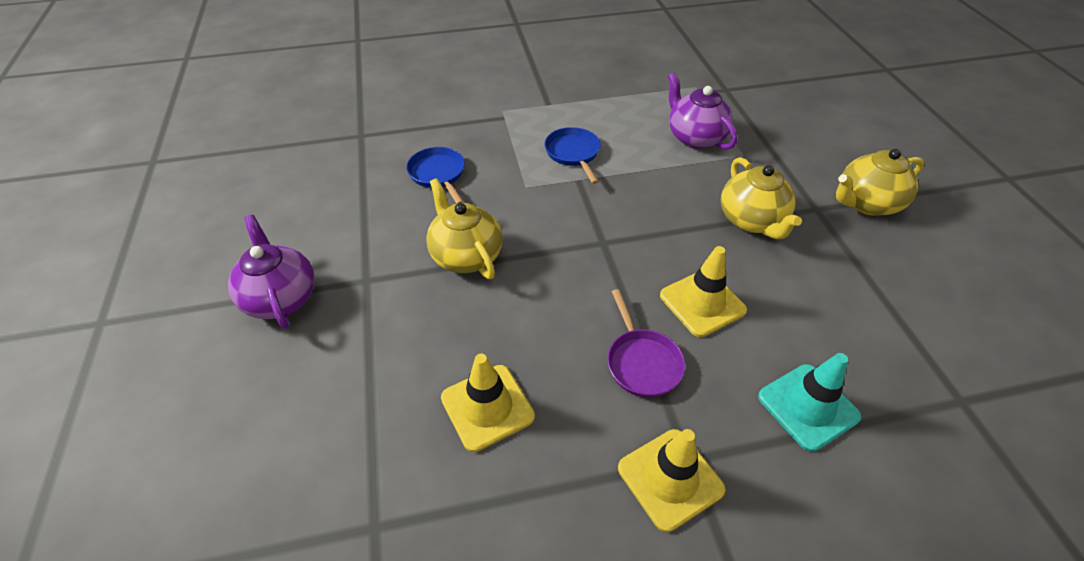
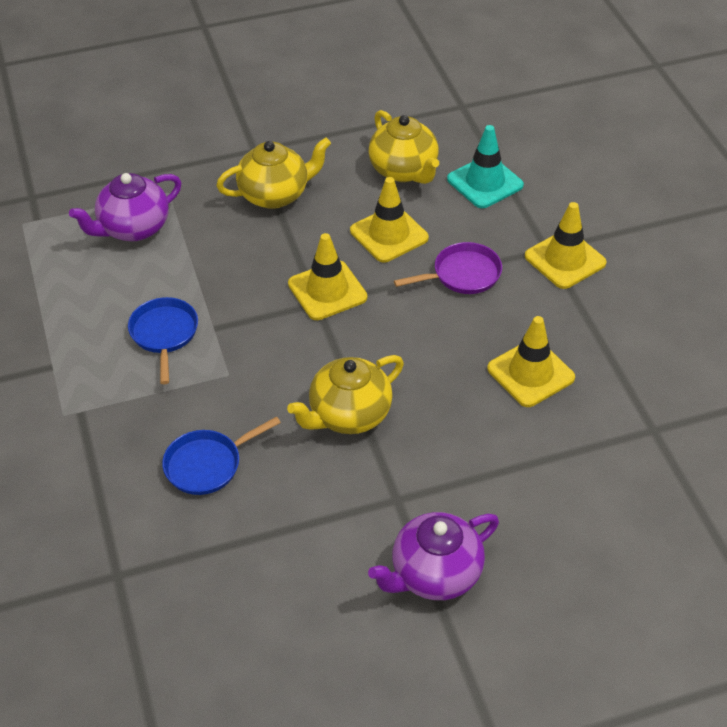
camera: 95 degrees left, 0 degrees up
(573, 154) = (164, 334): blue pan -> blue pan turned 105 degrees clockwise
(619, 250) = (327, 291): none -> yellow traffic cone
(866, 203) = (244, 117): yellow teapot -> yellow teapot (404, 170)

